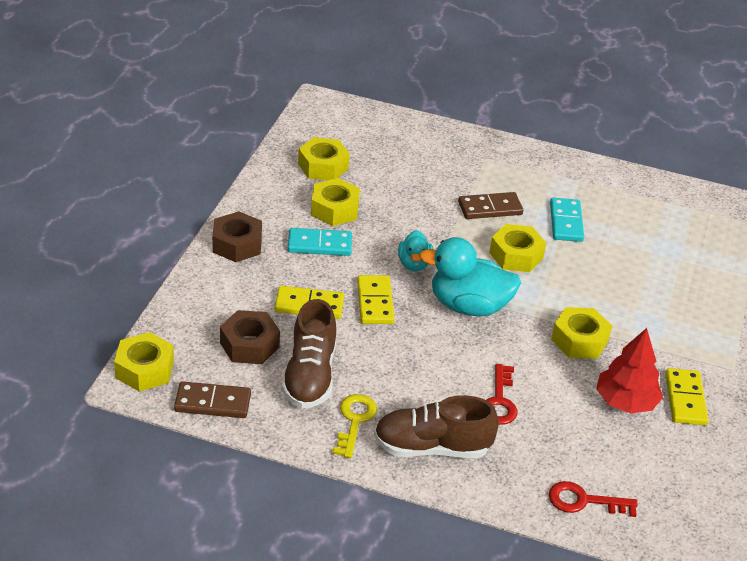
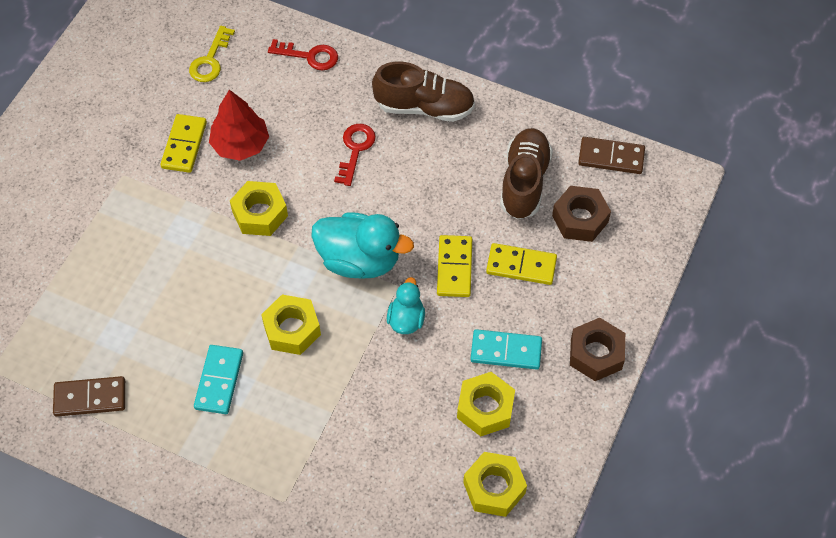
camera: 170 degrees left, 20 degrees up
(144, 369) = (675, 194): yellow nut -> none
(354, 421) = (487, 134): yellow key -> yellow key (210, 60)
(490, 208) = (302, 406): brown domino -> brown domino (90, 398)

